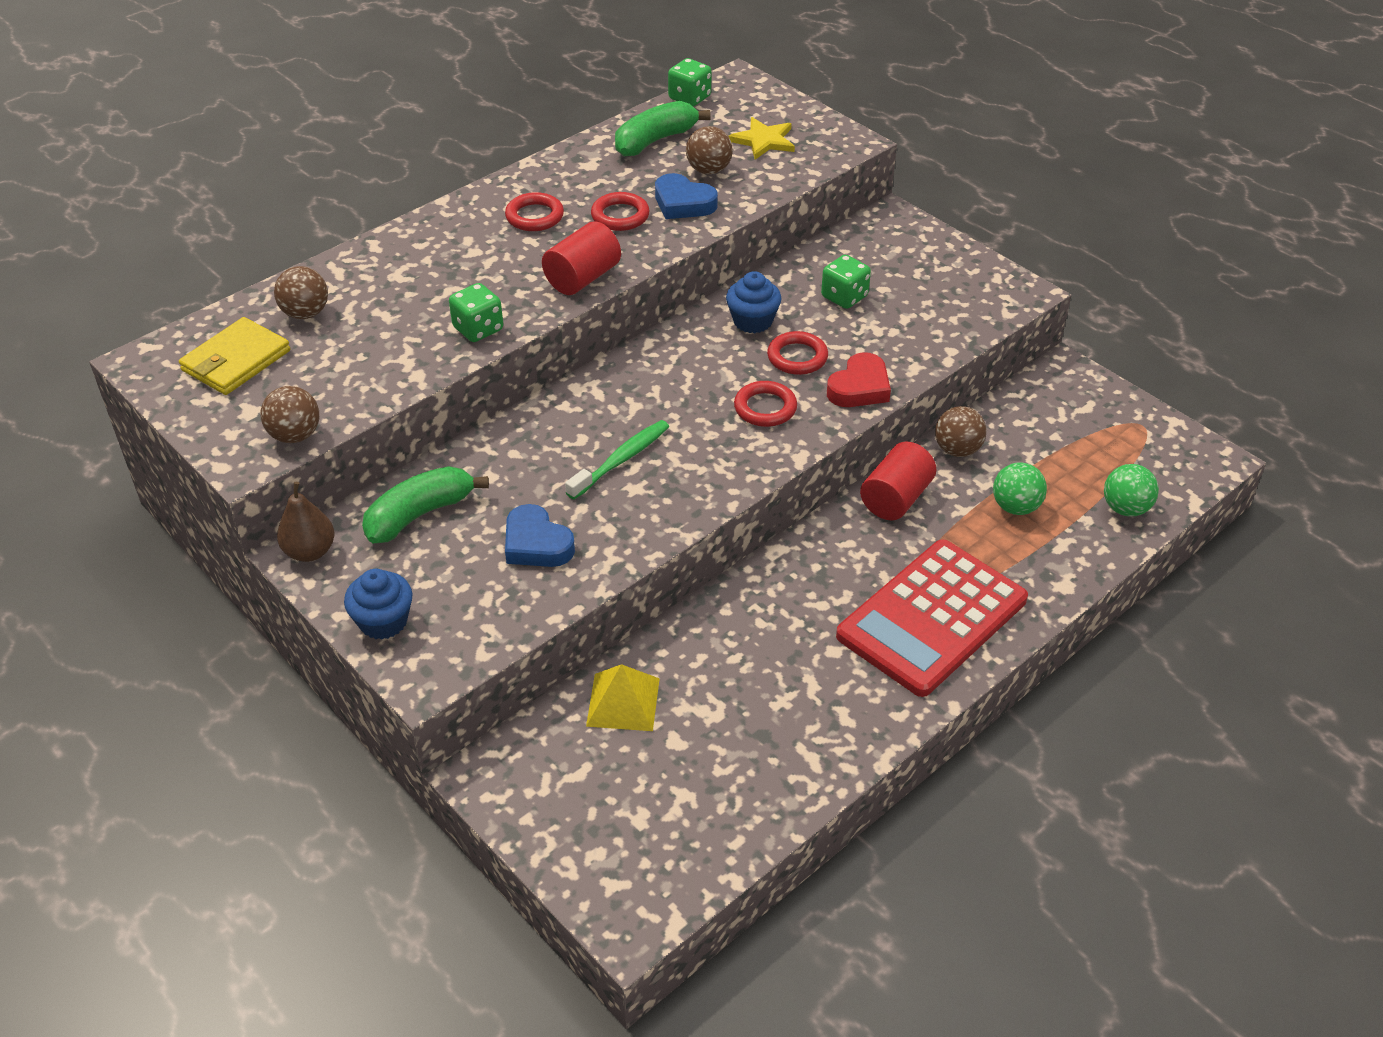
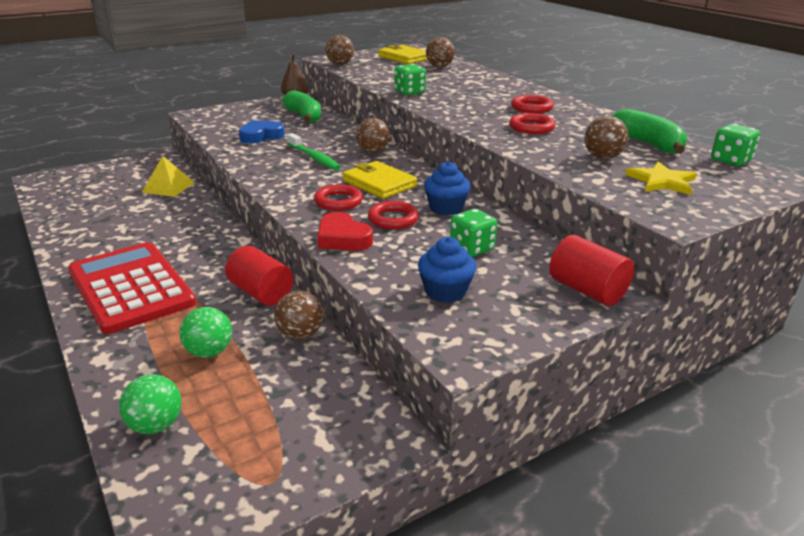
camera: 100 degrees right, 15 degrees down
(383, 621) = (237, 109): blue cupcake -> blue cupcake (445, 291)
(580, 405) = (373, 151): none -> brown ball
(582, 278) = (454, 115): red cylinder -> red cylinder (587, 290)
(683, 203) = (549, 146): blue heart -> none
(697, 382) = (379, 183): none -> yellow wallet

